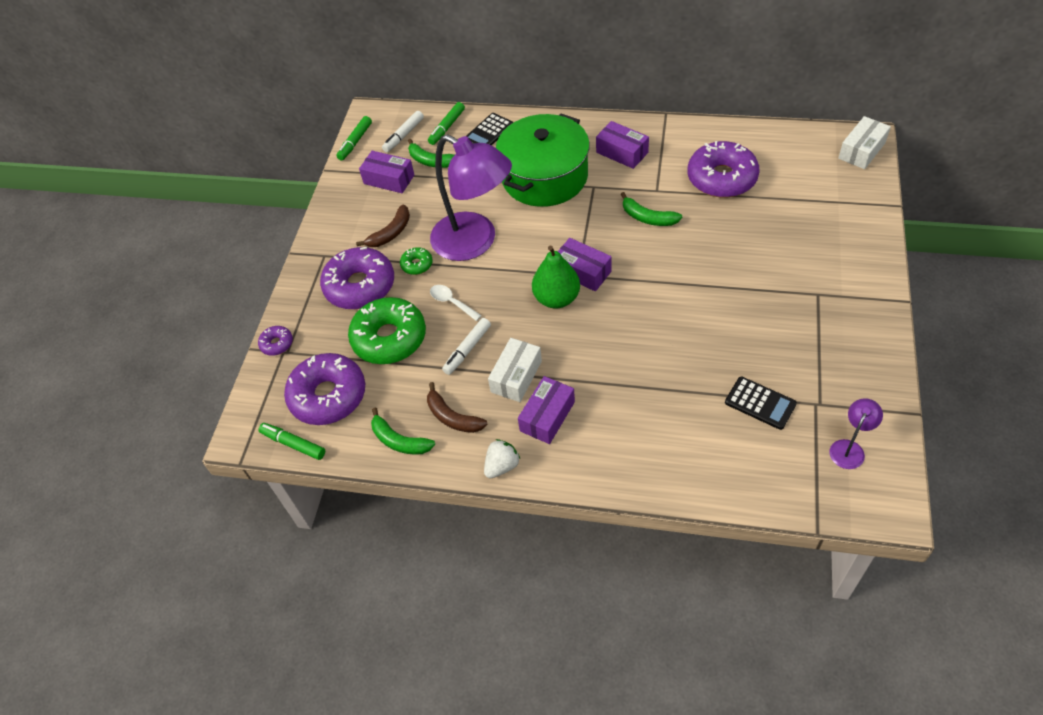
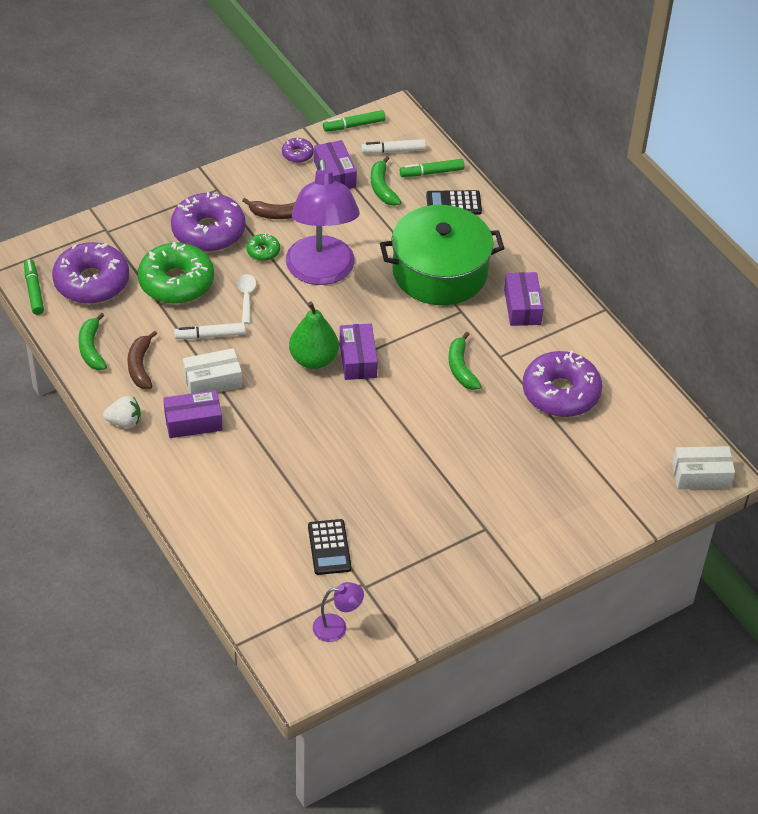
camera: 40 degrees right, 5 degrees down
(277, 344) = (109, 220): purple donut -> purple donut (297, 154)

